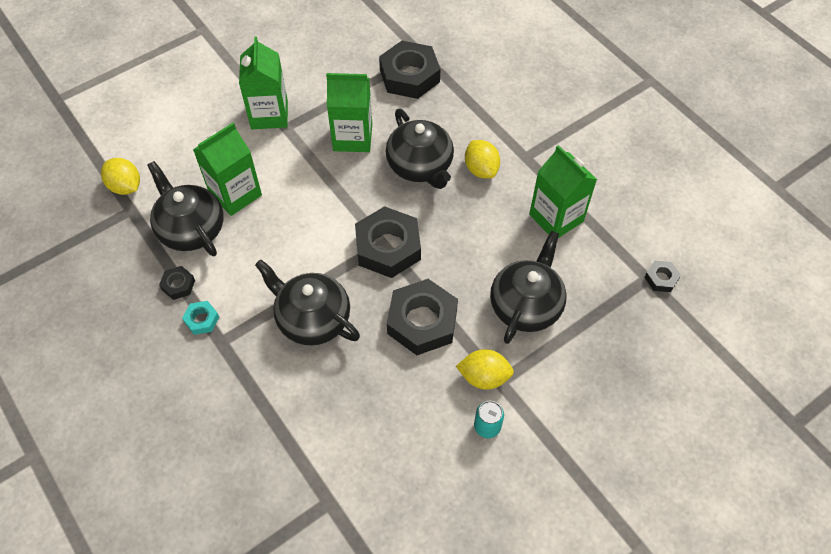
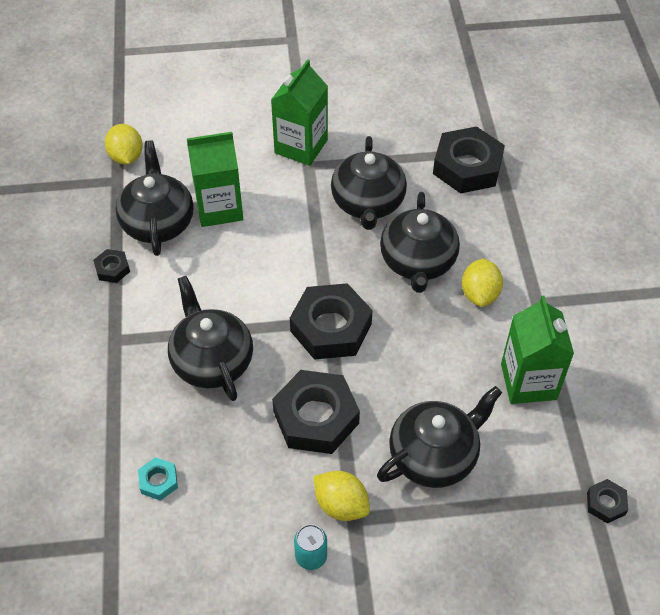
camera: 30 degrees right, 5 degrees down
(202, 320) = (111, 311): turquoise nut -> turquoise nut (158, 481)
(352, 137) = (368, 203): green carton -> black teapot

